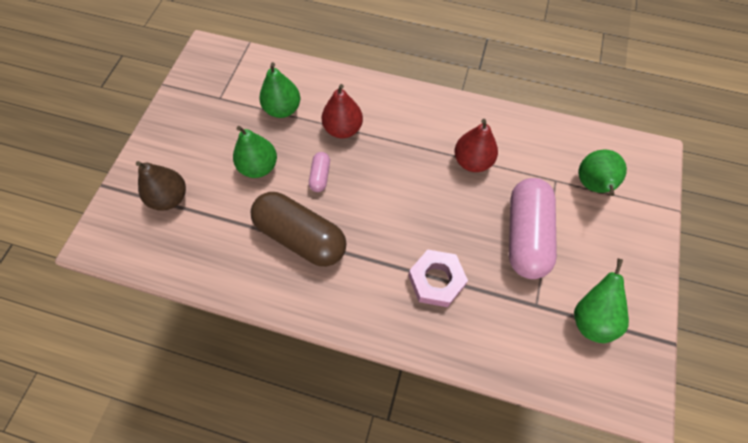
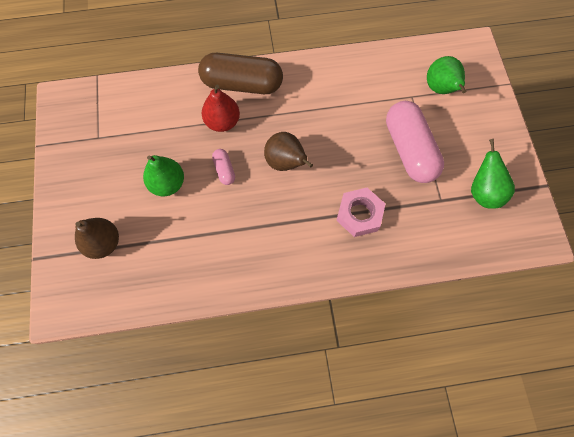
camera: 25 degrees left, 5 degrees up
(283, 109) = (161, 125): green pear -> none
(301, 237) = (235, 227): brown capsule -> brown capsule (242, 84)
(385, 194) = (286, 162): none -> brown pear
(472, 161) = (341, 107): red pear -> none

